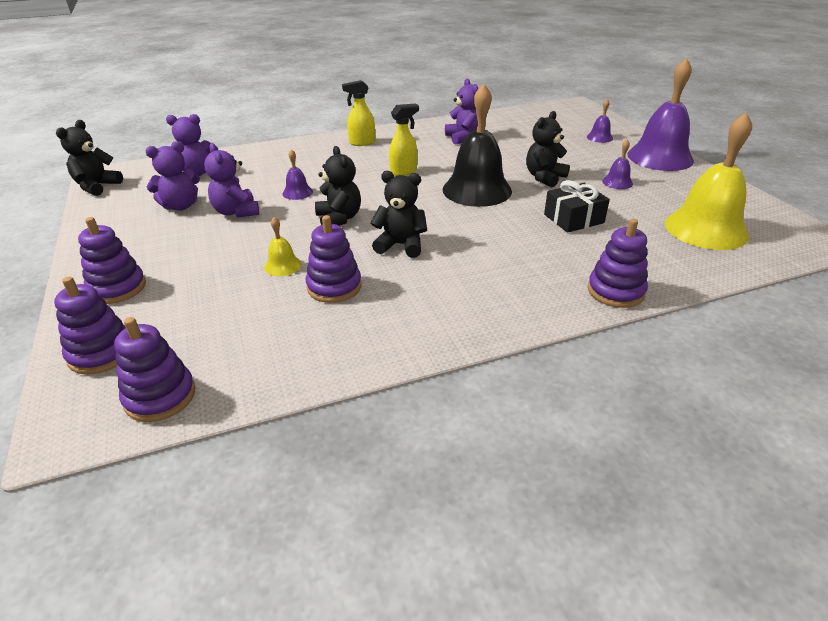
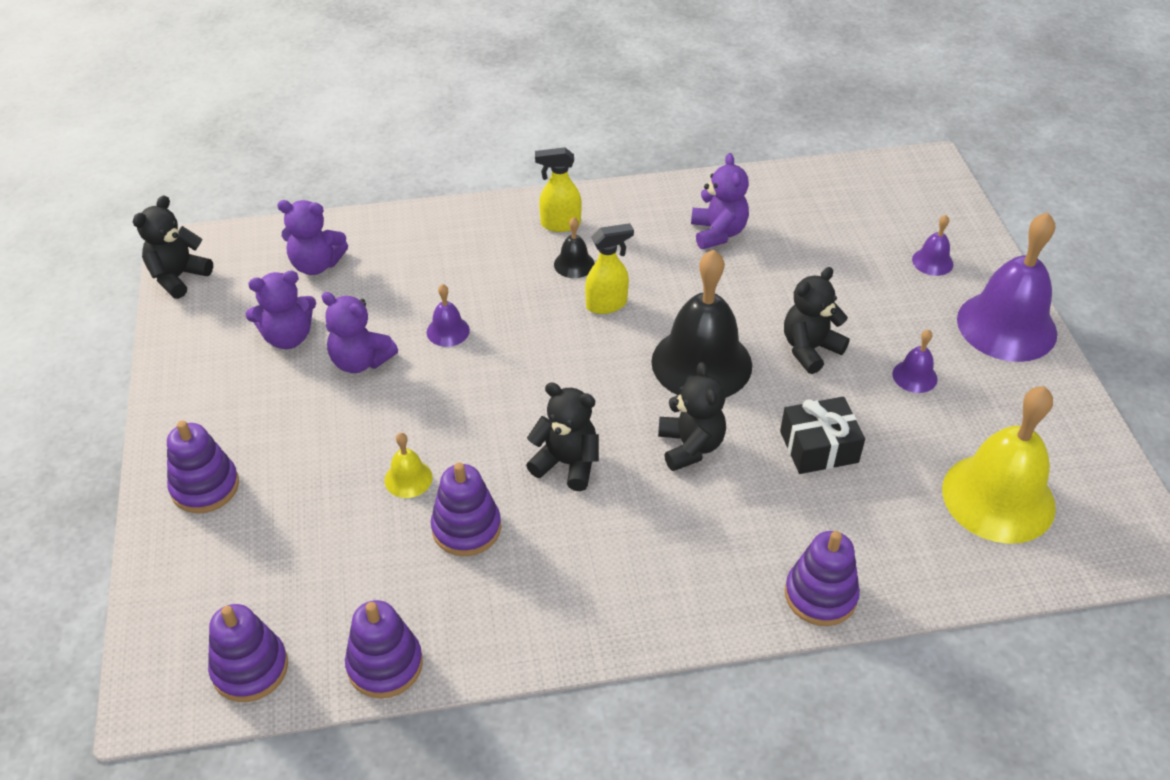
camera: 10 degrees right, 10 degrees up
(101, 353) = (188, 592): purple stacking toy -> purple stacking toy (385, 664)
(236, 212) = (360, 361): purple teddy bear -> purple teddy bear turned 45 degrees counterclockwise
(339, 219) = (495, 397): black teddy bear -> black teddy bear (690, 446)
(376, 157) = (574, 264): none -> black bell

